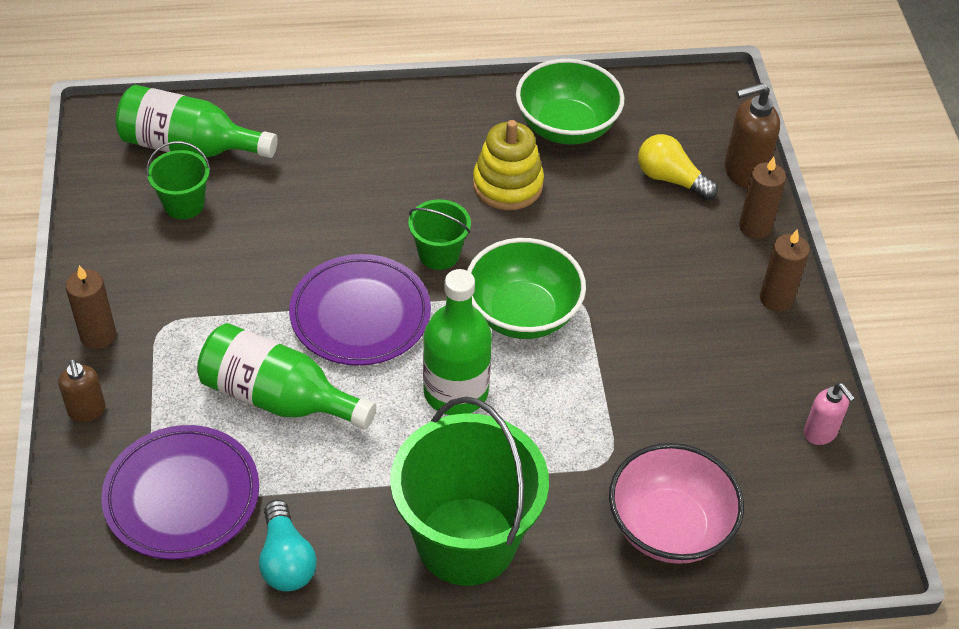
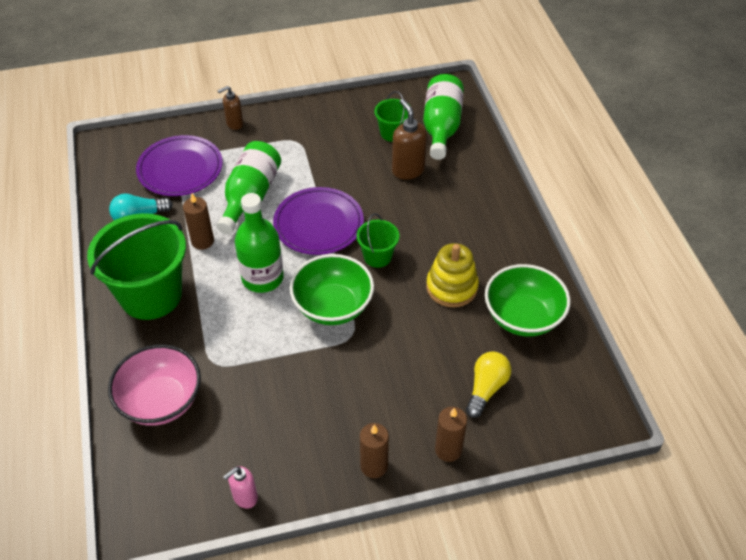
camera: 85 degrees right, 0 degrees up
(98, 335) = (286, 118): brown candle -> brown candle (202, 241)
(744, 172) = (509, 441): brown soap dispenser -> brown soap dispenser (408, 170)

